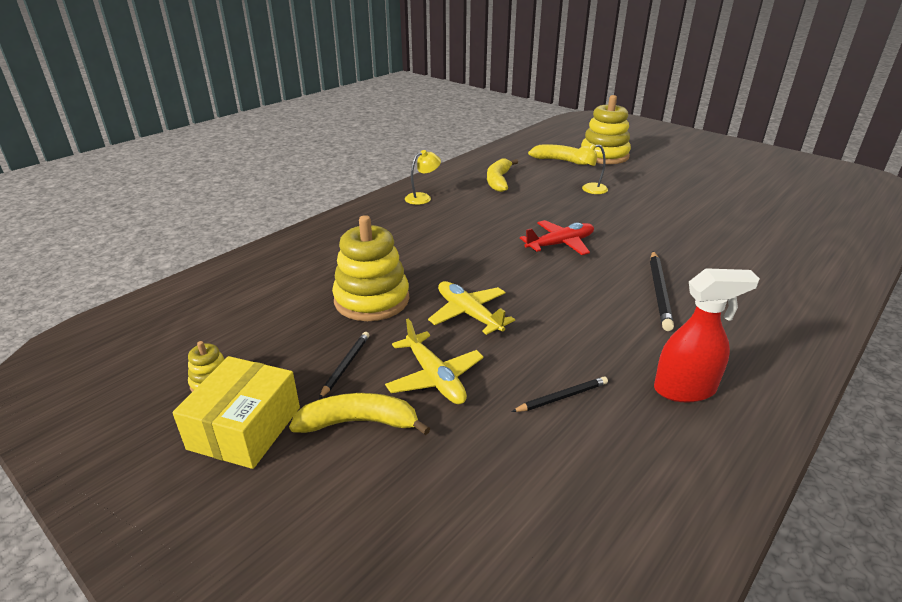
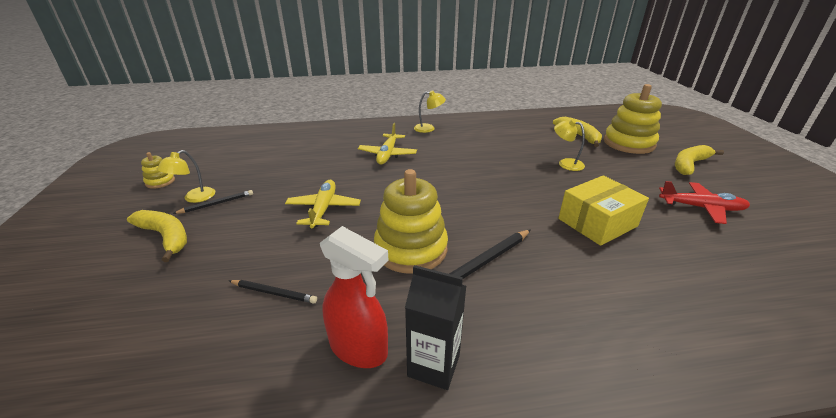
camera: 40 degrees right, 0 degrees up
(245, 428) = (130, 210): yellow box -> yellow box (597, 222)
(304, 374) = (194, 198): none -> yellow lamp
(372, 300) = (292, 175): yellow stacking toy -> yellow stacking toy (411, 249)
(434, 377) = (238, 235): yellow plane -> yellow plane (387, 154)
(498, 181) = (501, 134): yellow banana -> yellow banana (689, 164)
(560, 244) = (466, 193): red plane -> red plane (701, 208)
(738, 368) = (434, 365): none -> black carton

